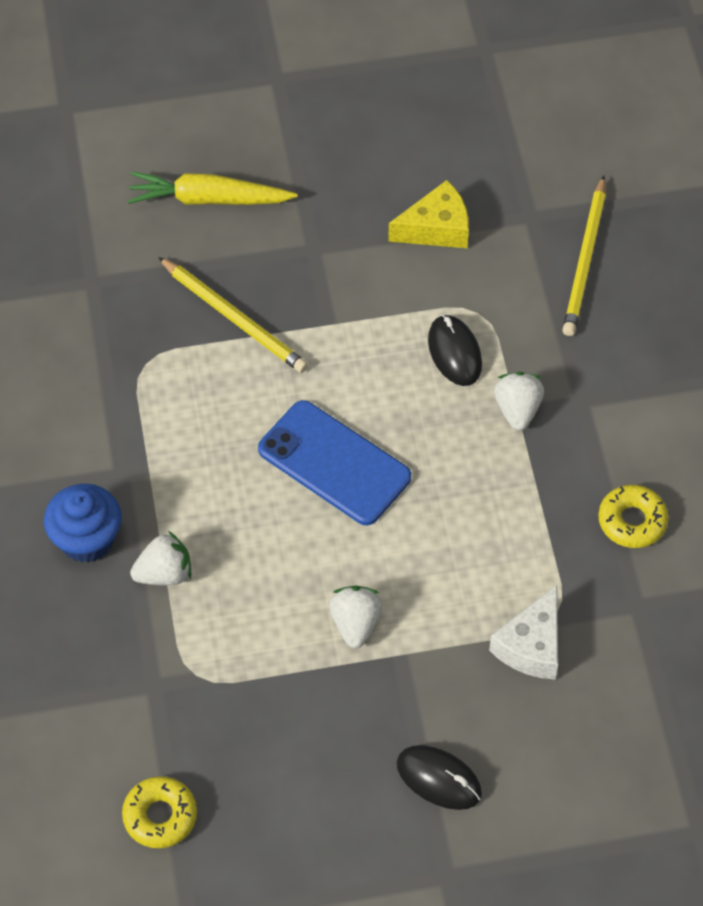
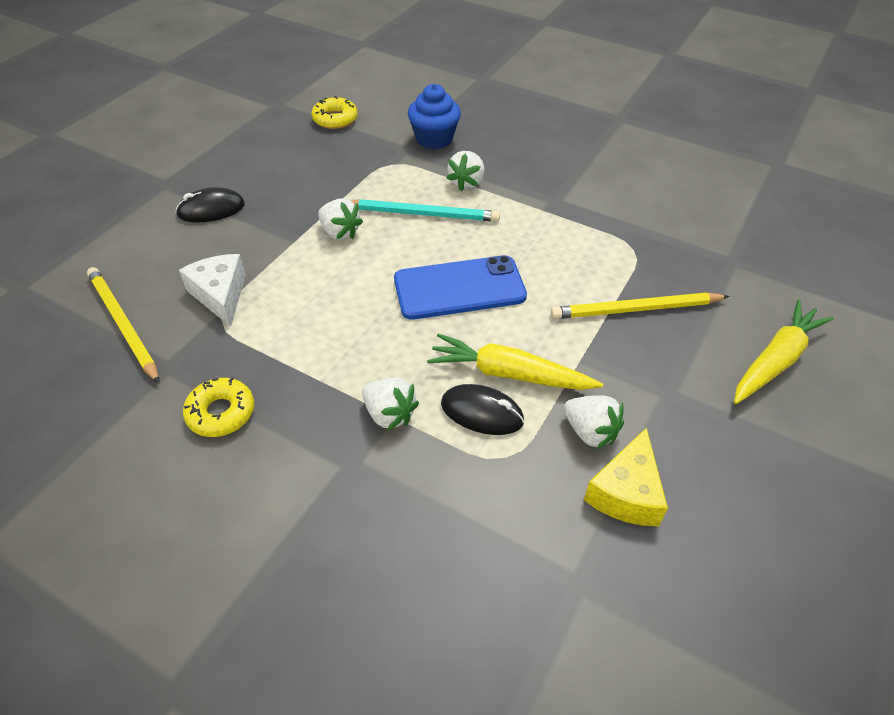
camera: 130 degrees right, 10 degrees down
(86, 539) = (523, 168): blue cupcake -> blue cupcake (434, 139)
(256, 573) = (423, 214): none -> turquoise pencil
(398, 360) = (509, 374): none -> yellow carrot
(404, 276) = (590, 432): none -> white strawberry
(585, 260) = (485, 589): yellow pencil -> yellow pencil (123, 324)

